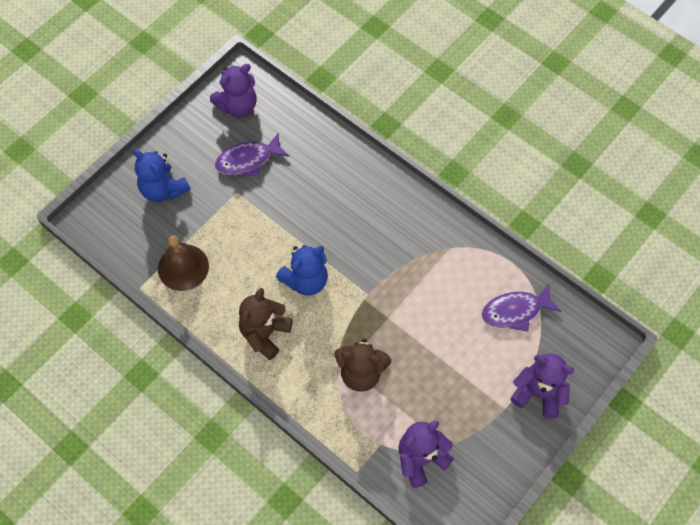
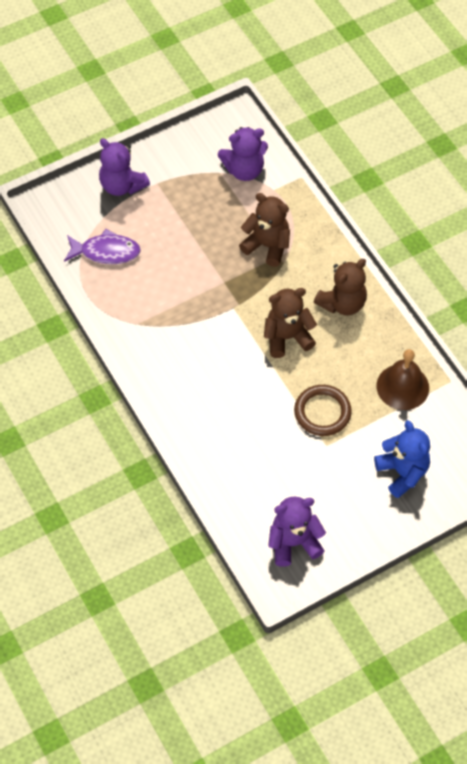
camera: 160 degrees left, 5 degrees down
(248, 160) = (303, 475): purple fish -> none
(249, 219) = (322, 412): none -> brown ring
(306, 280) = (287, 337): blue teddy bear -> brown teddy bear

